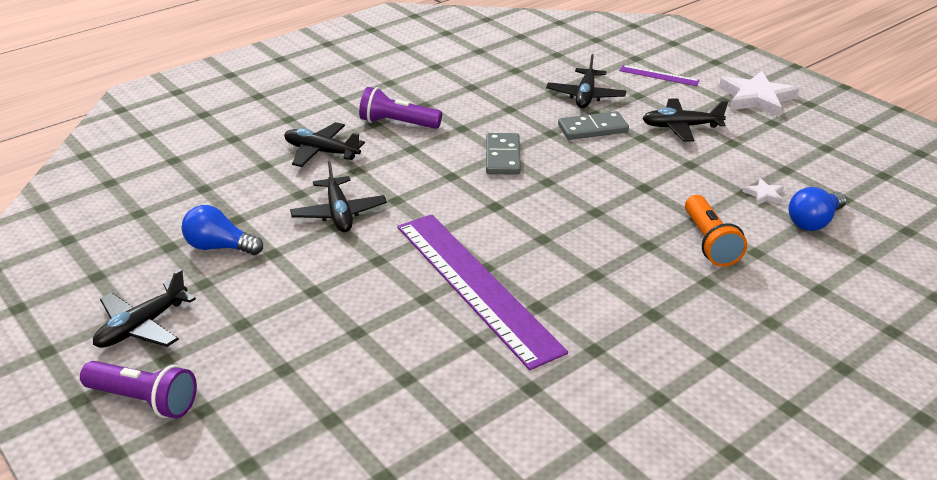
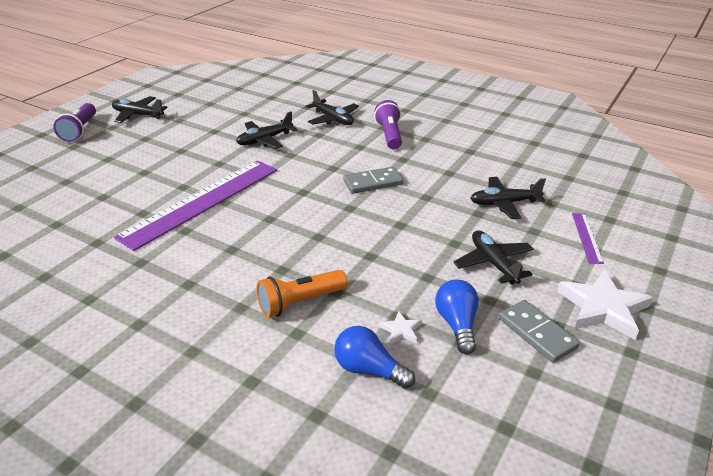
camera: 70 degrees right, 0 degrees up
(219, 247) = (214, 115): blue light bulb -> blue light bulb (457, 324)
(321, 152) = (333, 119): black plane -> black plane turned 135 degrees clockwise
(593, 129) = (449, 216): grey domino -> grey domino (537, 333)

